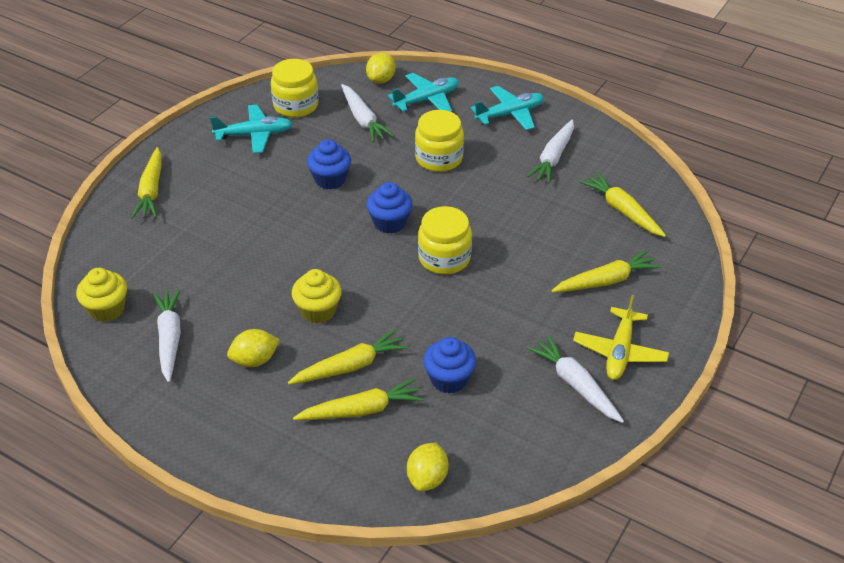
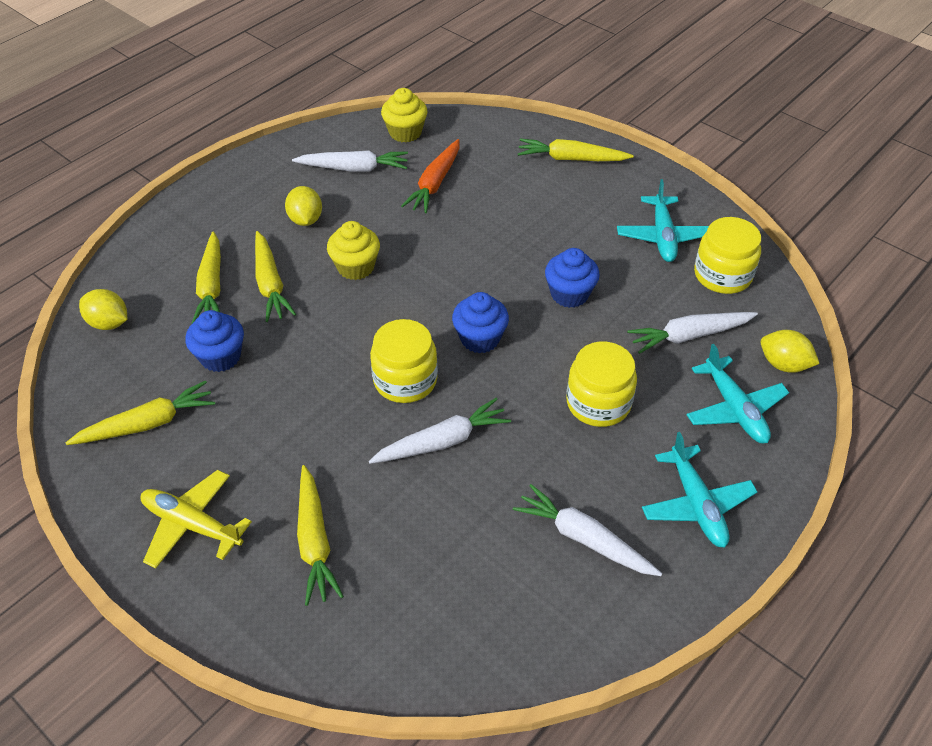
camera: 100 degrees right, 5 degrees up
(192, 275) = (435, 183): none -> orange carrot
(575, 385) = (163, 467): white carrot -> white carrot (442, 441)
(622, 211) = (448, 601): yellow carrot -> yellow carrot (147, 424)

